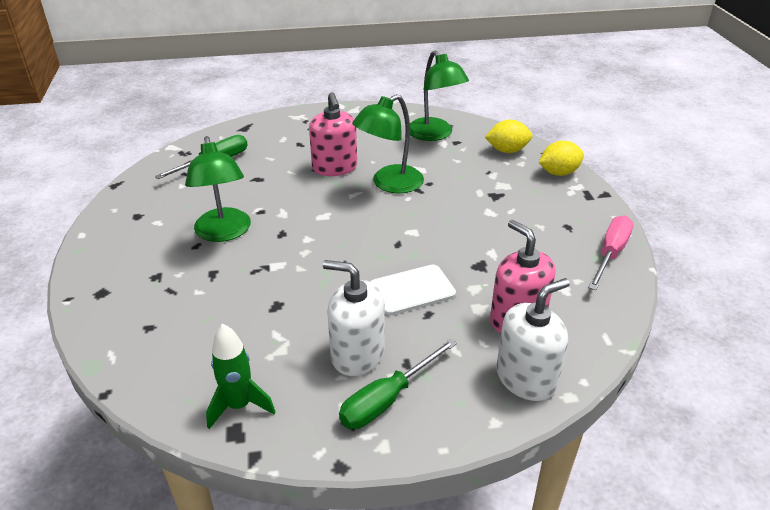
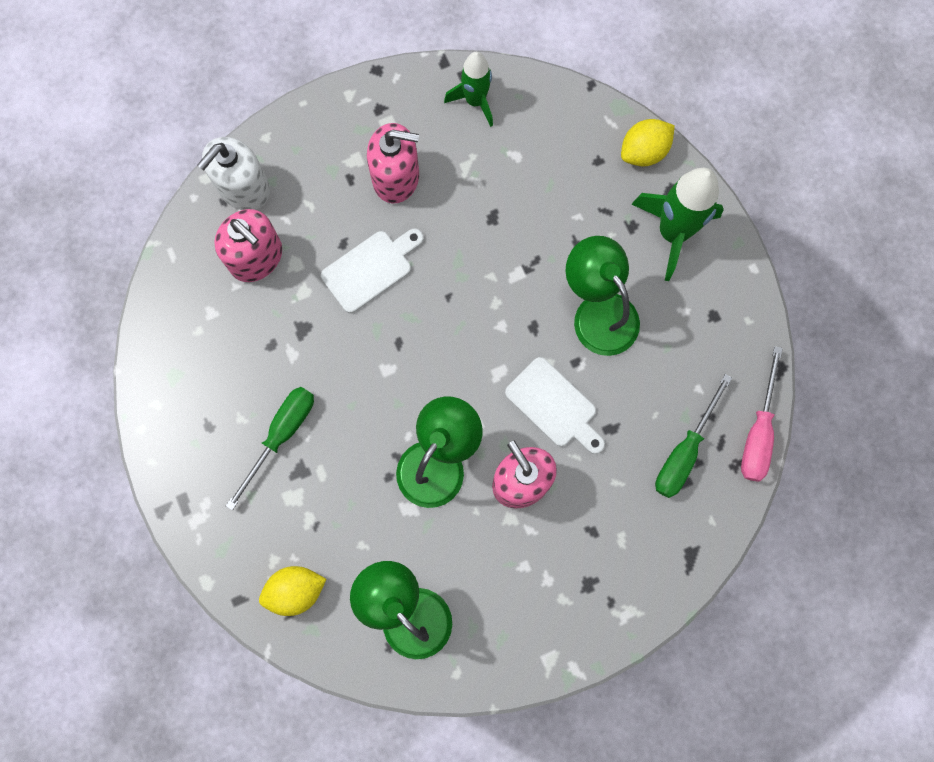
camera: 165 degrees right, 40 degrees up
(125, 266) = (673, 232): none -> green rocket
(291, 194) = (554, 405): none -> white cutting board
(357, 354) = (396, 177): white soap dispenser -> pink soap dispenser
(387, 399) = (357, 137): green screwdriver -> green screwdriver (281, 435)
(558, 173) = (221, 547): yellow lemon -> yellow lemon (644, 151)
(610, 254) = (161, 386): pink screwdriver -> pink screwdriver (758, 432)

